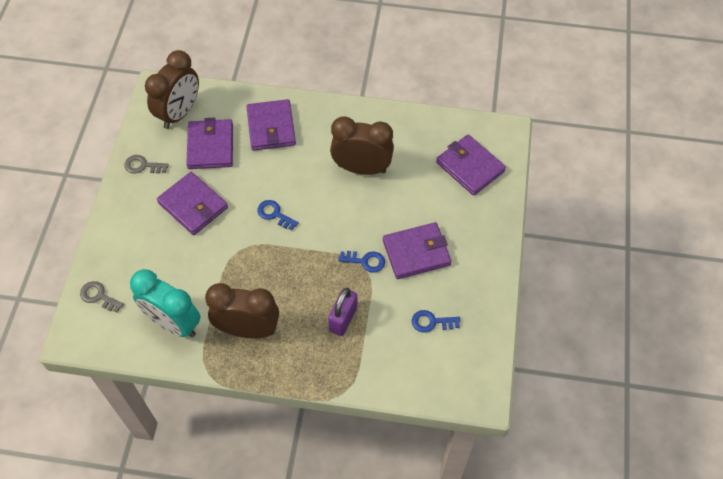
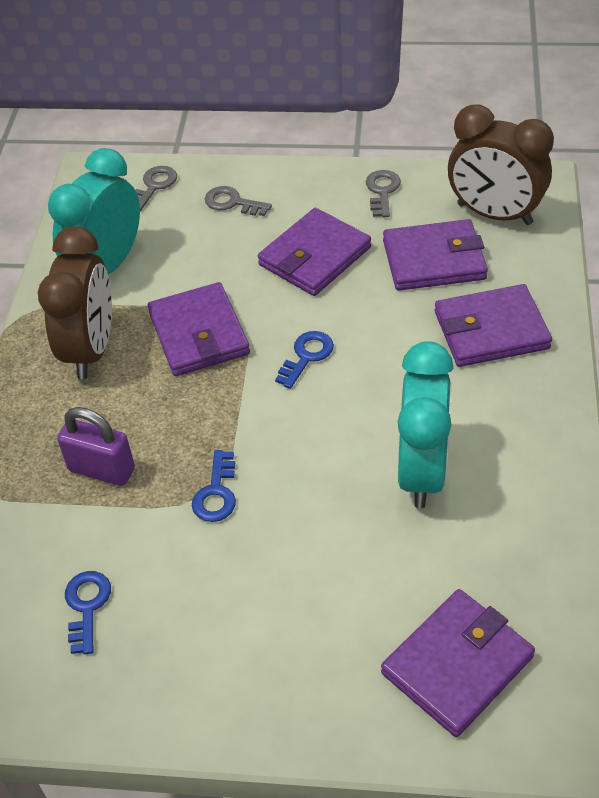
camera: 90 degrees right, 10 degrees down
(130, 249) = (232, 203): none -> grey key
(362, 168) = (422, 471): brown clock -> turquoise clock
(416, 252) = (237, 573): purple wallet -> purple wallet (199, 333)

